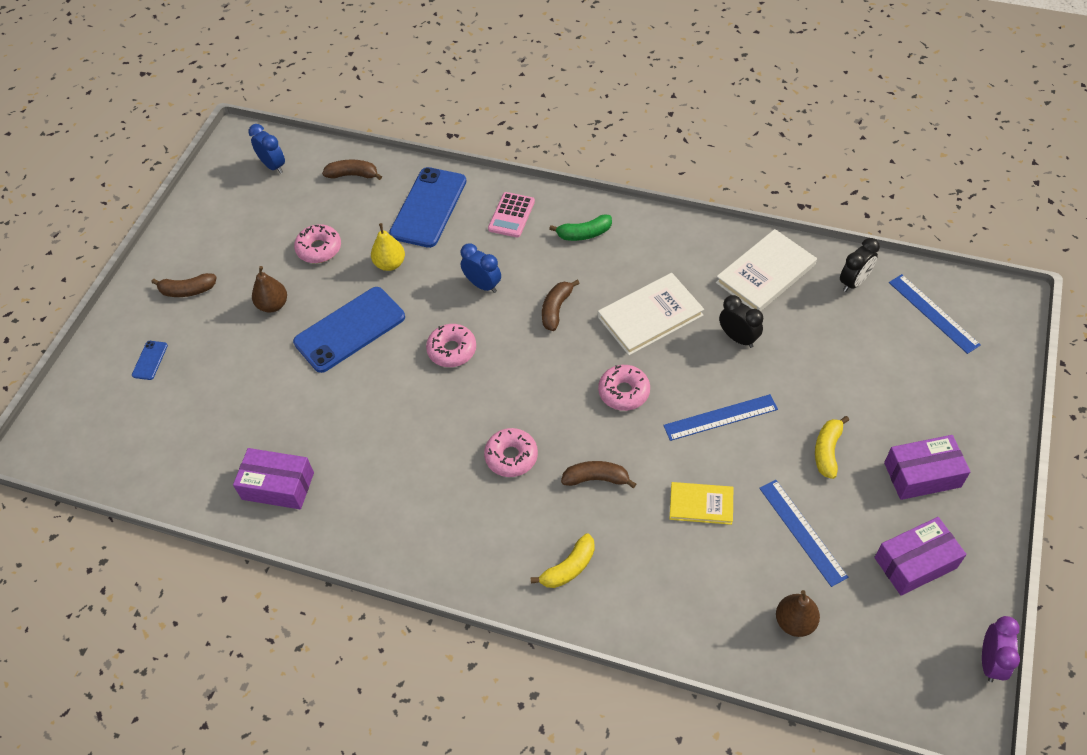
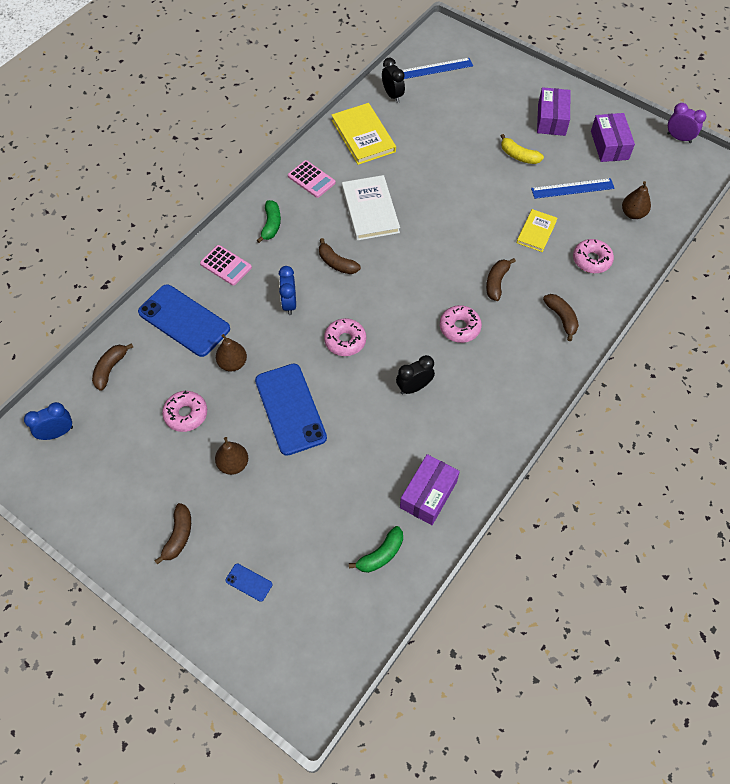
camera: 75 degrees left, 5 degrees up
(198, 461) = (381, 554): none -> green banana
(390, 264) = (233, 363): yellow pear -> brown pear
(483, 285) = (289, 304): blue clock -> blue clock turned 60 degrees counterclockwise
(569, 567) = (561, 318): yellow banana -> brown banana
(624, 392) = (430, 245): pink donut -> pink donut (591, 260)
(669, 247) = (311, 179): none -> pink calculator
(720, 417) = (472, 200): blue ruler -> none
(738, 338) = (411, 169): black clock -> black clock (414, 387)
(765, 274) = (363, 136): white book -> yellow book

